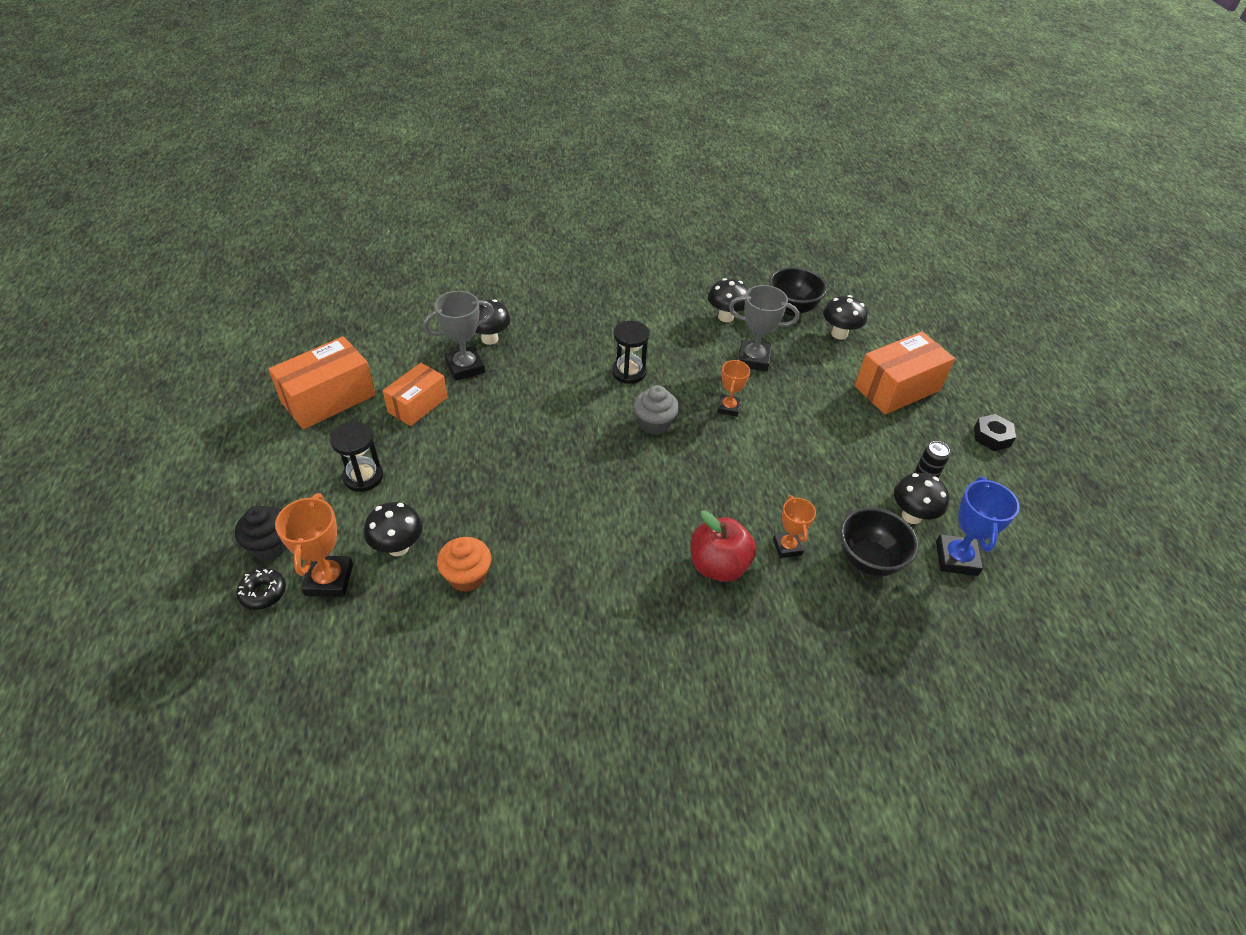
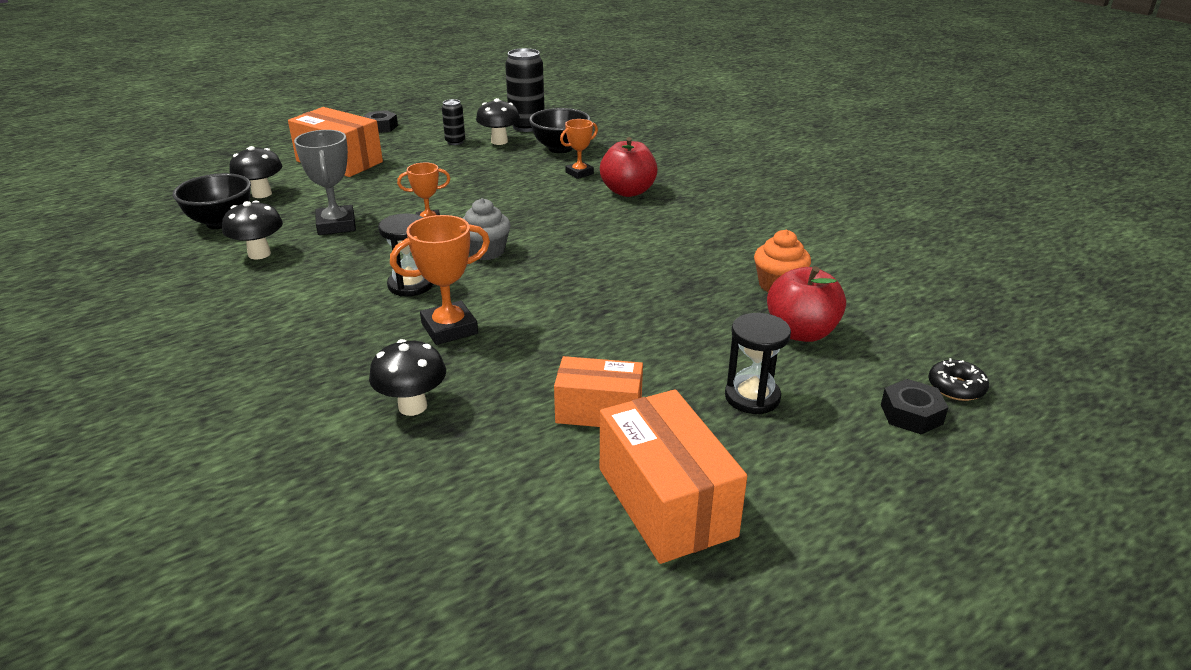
camera: 115 degrees left, 15 degrees down
(271, 545) = (911, 414): black cupcake -> black nut
(328, 399) = (666, 502): orange box -> orange box turned 45 degrees clockwise
(329, 580) = (886, 355): orange trophy -> orange trophy (449, 328)
(398, 547) = (801, 332): black mushroom -> red apple
(465, 367) = (492, 403): grey trophy -> none
(956, 558) = (527, 126): blue trophy -> black can

